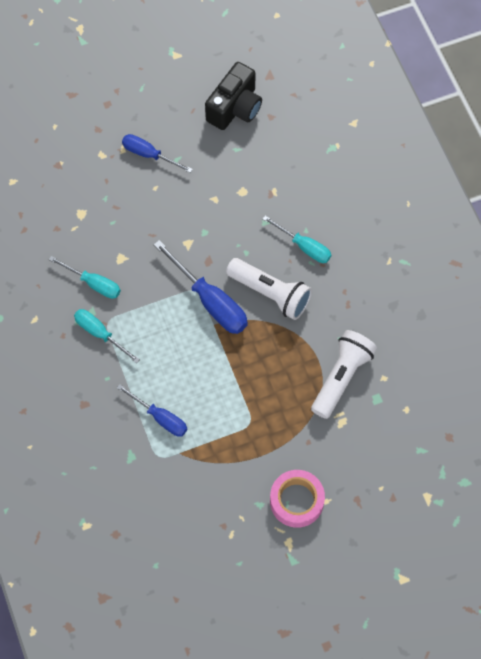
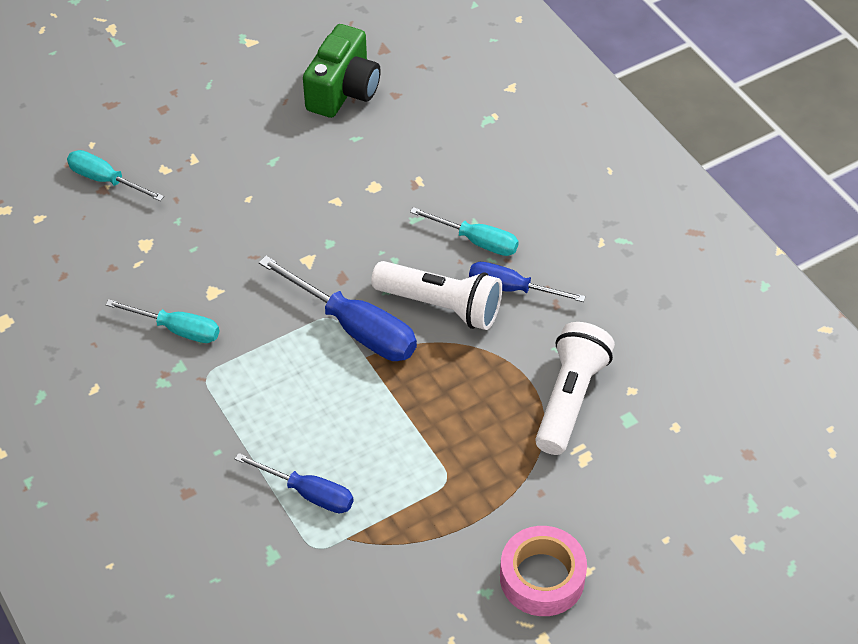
camera: 10 degrees left, 15 degrees down
(100, 334) = (197, 393): turquoise screwdriver -> turquoise screwdriver (106, 180)
(149, 155) = (232, 160): blue screwdriver -> blue screwdriver (511, 289)
(235, 108) = (343, 91): black camera -> green camera

